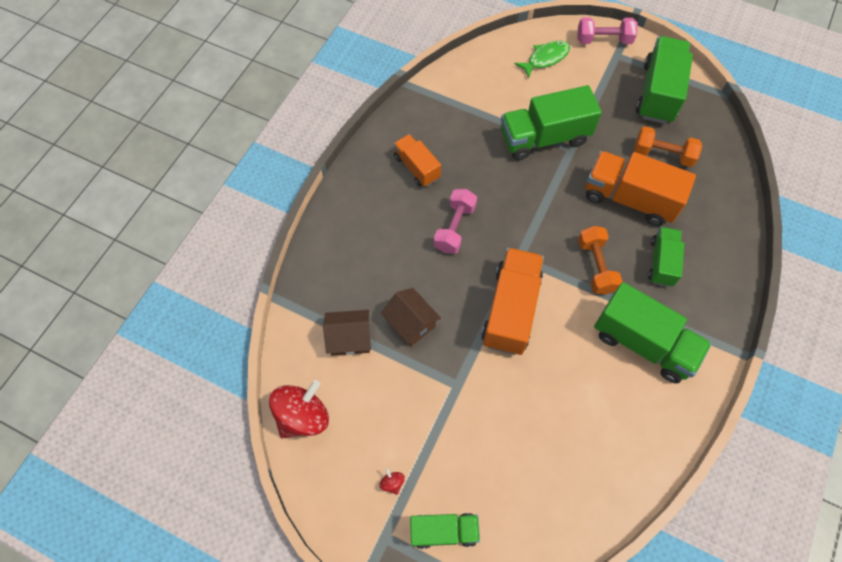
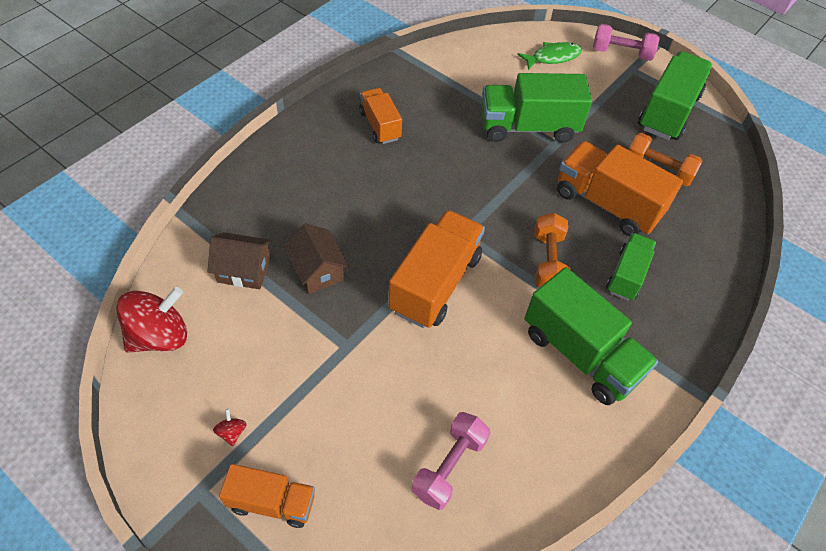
camera: 10 degrees right, 10 degrees down
(444, 531) = (272, 502): green truck -> orange truck
(454, 228) = (400, 189): pink dumbbell -> pink dumbbell (449, 466)

